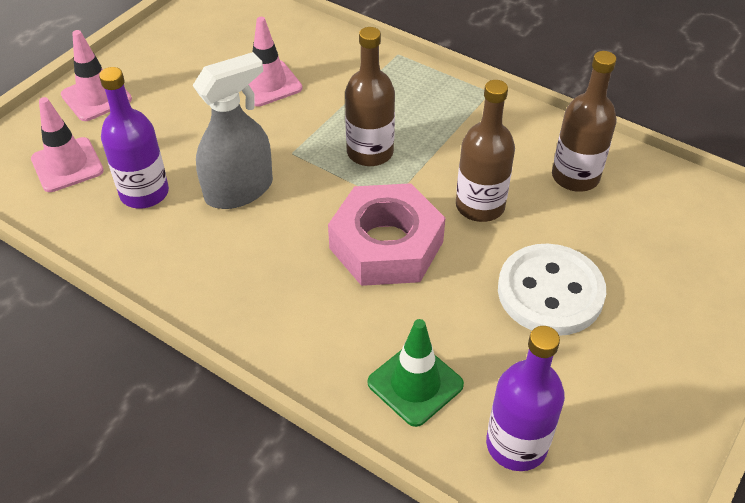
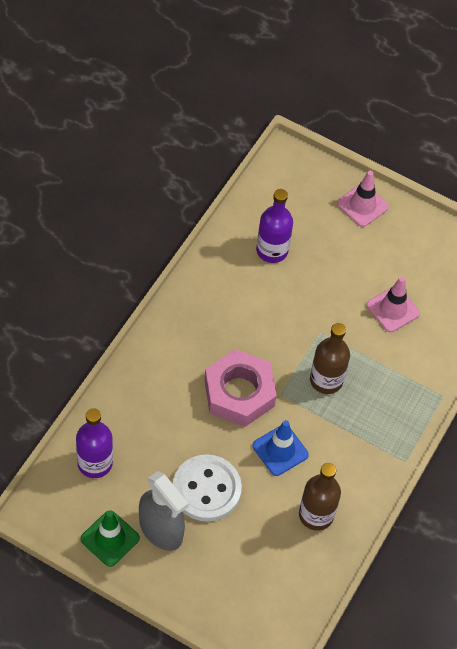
camera: 80 degrees right, 10 degrees up
(67, 165) = (293, 203): pink traffic cone -> none
(239, 190) = (280, 304): grey spray bottle -> grey spray bottle (161, 529)
(415, 384) = (133, 411): green traffic cone -> green traffic cone (110, 538)
(480, 206) = (280, 450): brown bottle -> blue traffic cone

